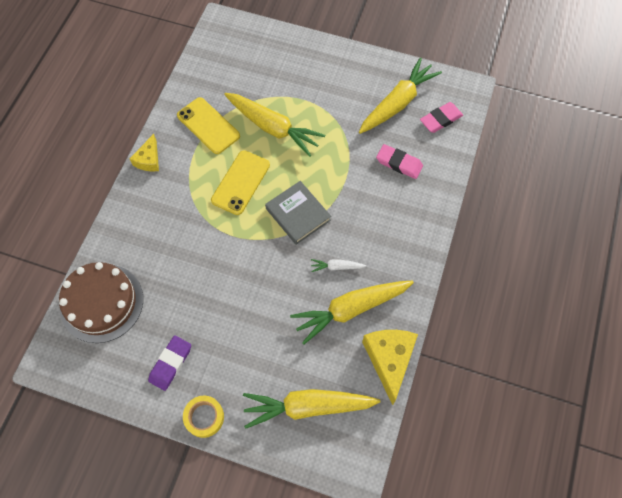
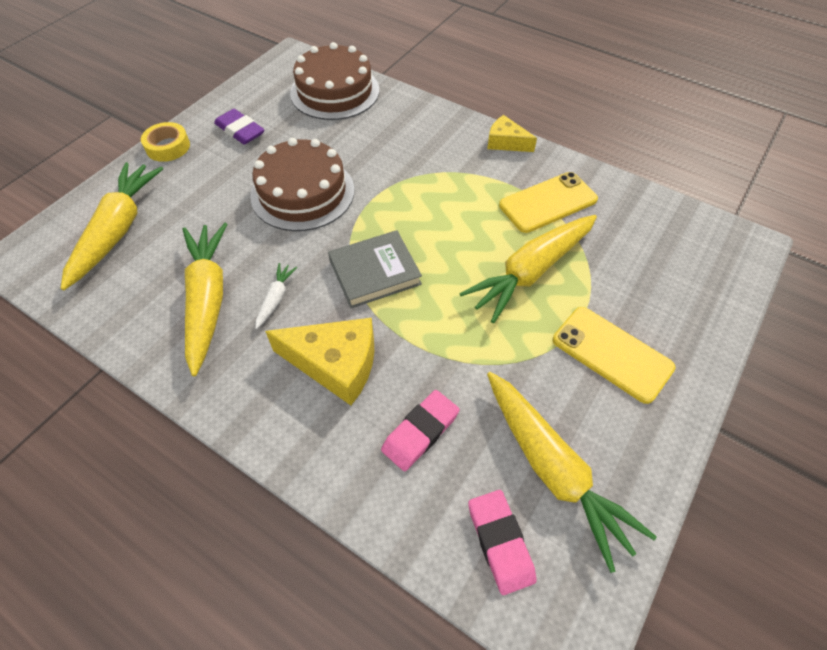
camera: 105 degrees right, 10 degrees down
(235, 285) = (302, 193): none -> brown cake
(240, 182) = (446, 221): yellow phone -> yellow phone (612, 354)
(389, 360) = (115, 326): yellow cheese -> yellow cheese (335, 364)

